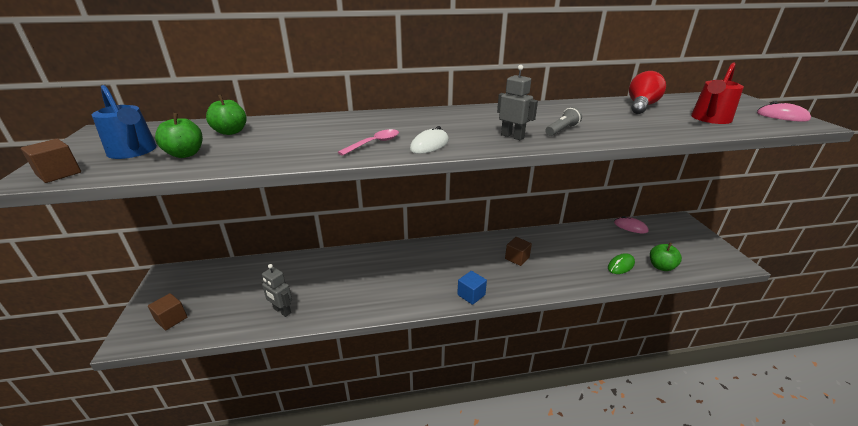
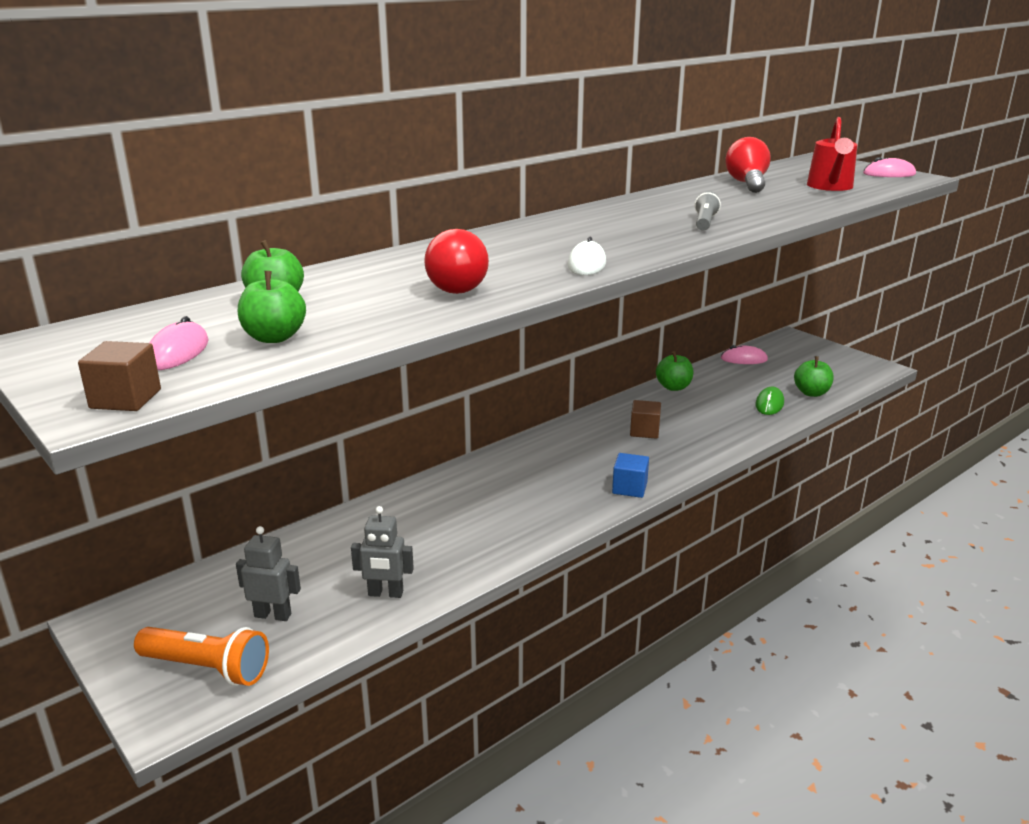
camera: 30 degrees left, 5 degrees down
(134, 151) = (177, 352): blue watering can -> pink mouse
(171, 319) = (207, 669): brown cube -> orange flashlight
(330, 144) = (458, 286): none -> red light bulb
(374, 143) = (515, 275): pink spoon -> none
(512, 136) = (663, 238): grey robot -> grey robot (273, 615)
(563, 233) = (673, 387): none -> green apple

